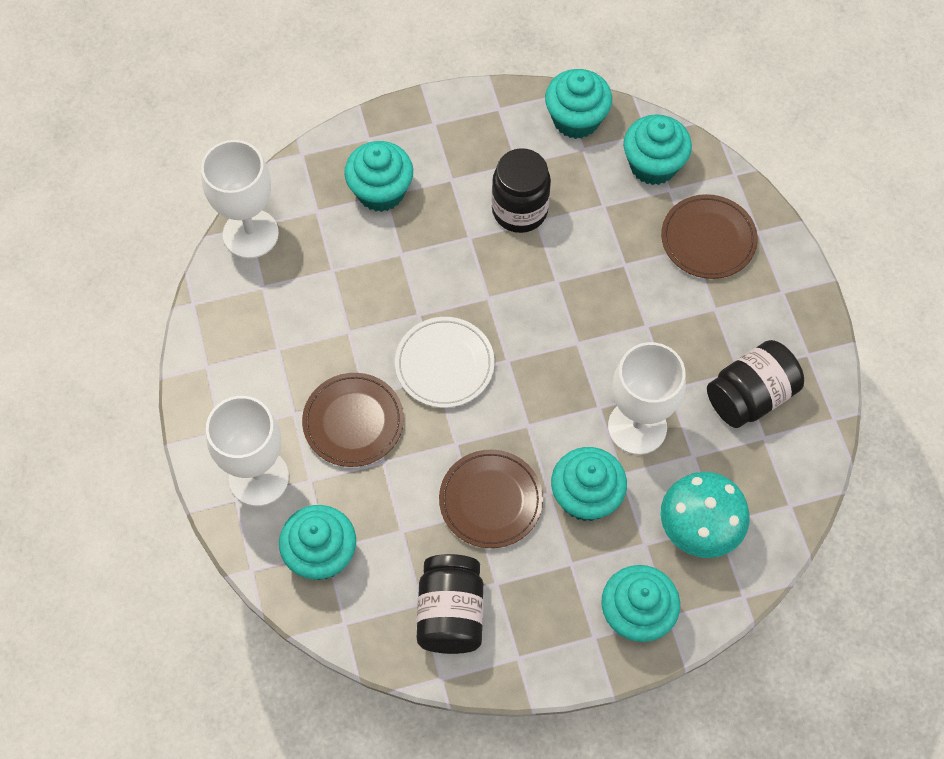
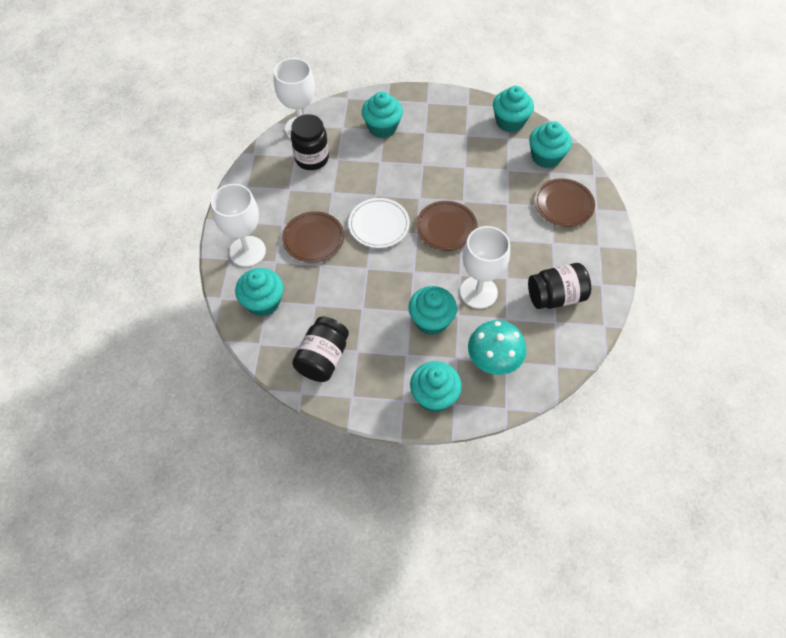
camera: 20 degrees right, 5 degrees down
(490, 500) = (373, 304): brown plate -> brown plate (446, 227)
(519, 210) = (457, 159): black jar -> black jar (312, 158)

